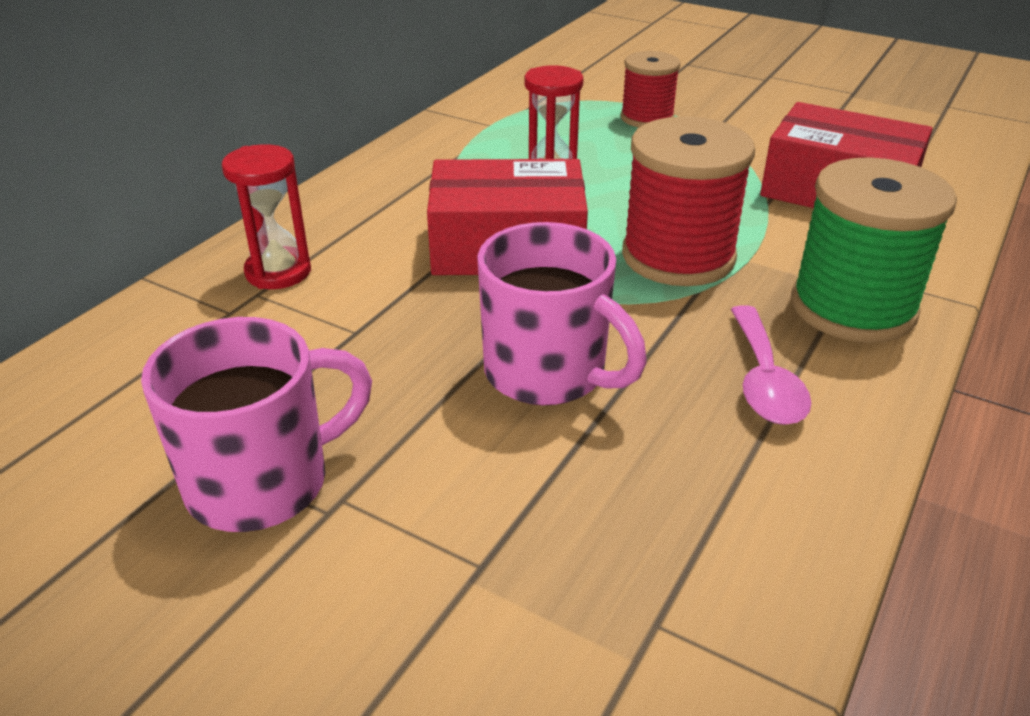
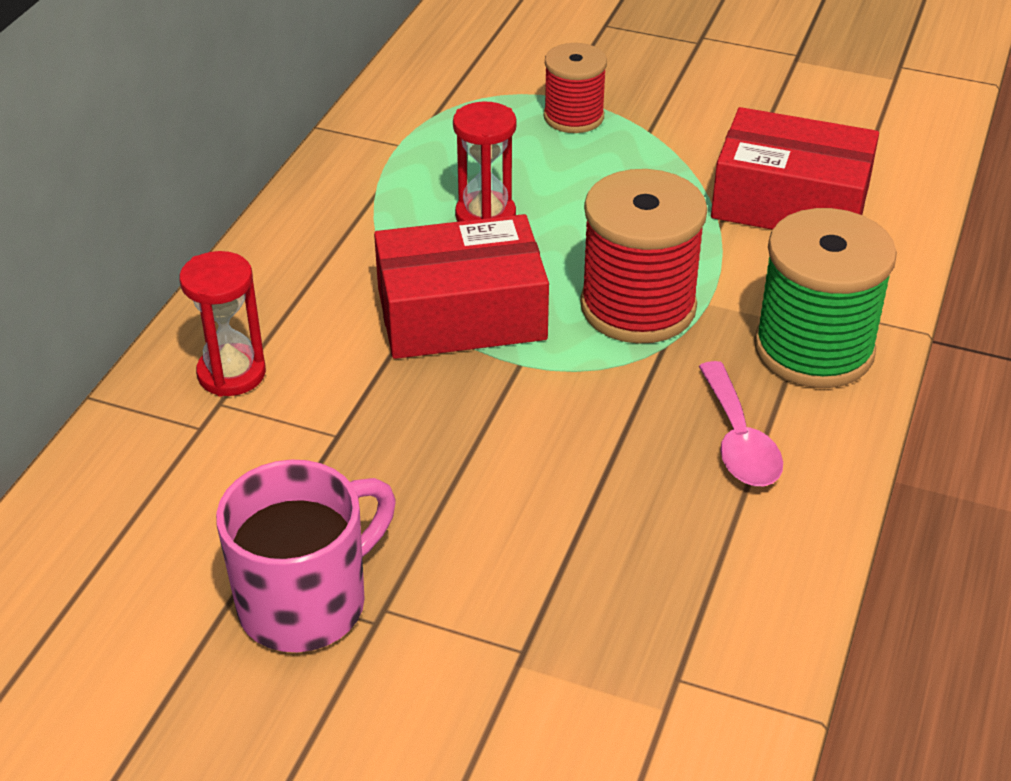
camera: 10 degrees left, 5 degrees up
(548, 373) = (537, 458): pink mug -> none

